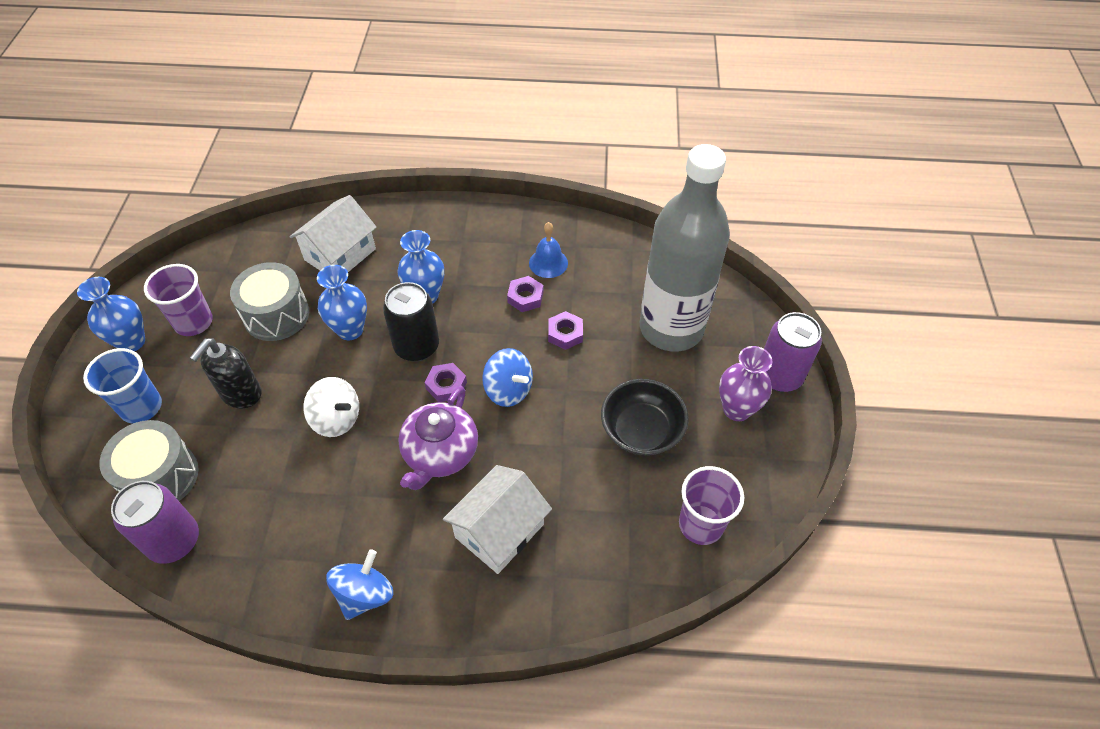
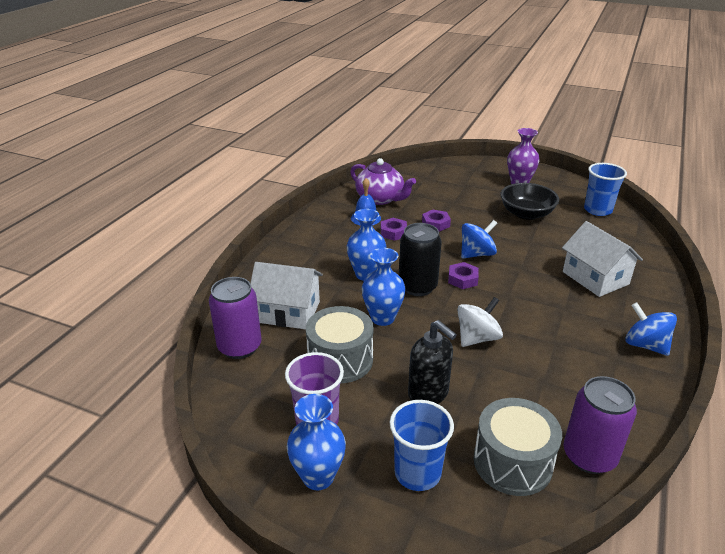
camera: 70 degrees left, 20 degrees down
(340, 254) = (288, 312): white house -> white house turned 45 degrees counterclockwise
(440, 453) = (525, 292): purple teapot -> purple teapot (380, 198)
(671, 328) = (449, 188): grey bottle -> none
(701, 524) = (597, 210): purple cup -> blue cup
(779, 376) = (499, 167): purple can -> purple can (239, 347)

